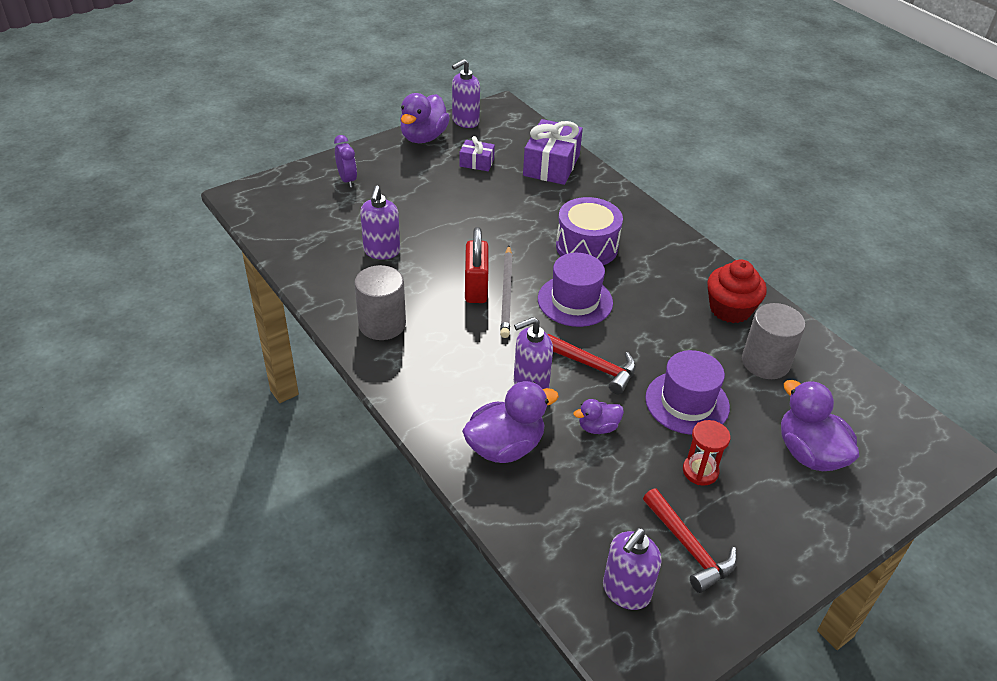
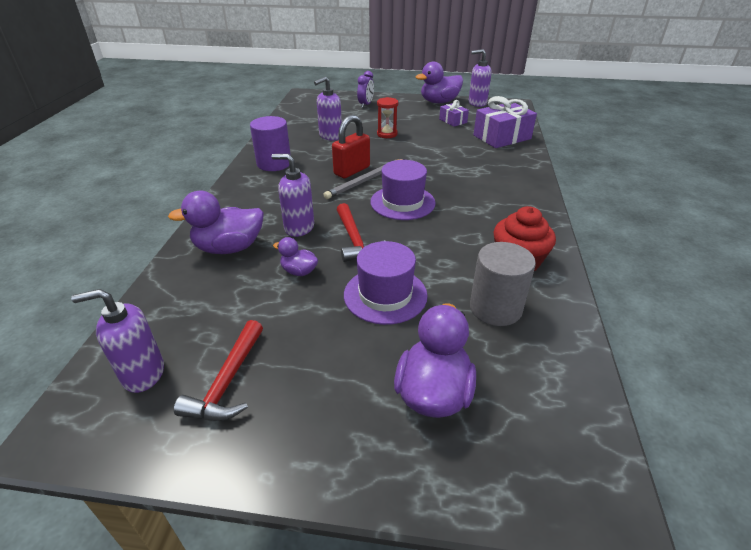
camera: 45 degrees right, 5 degrees down
(382, 324) = (274, 163): grey cylinder -> purple cylinder
(505, 447) = (229, 248): purple duck -> purple duck turned 150 degrees clockwise
(586, 247) = (458, 181): purple drum -> none
(700, 471) = (321, 341): red hourglass -> red hourglass (387, 134)

